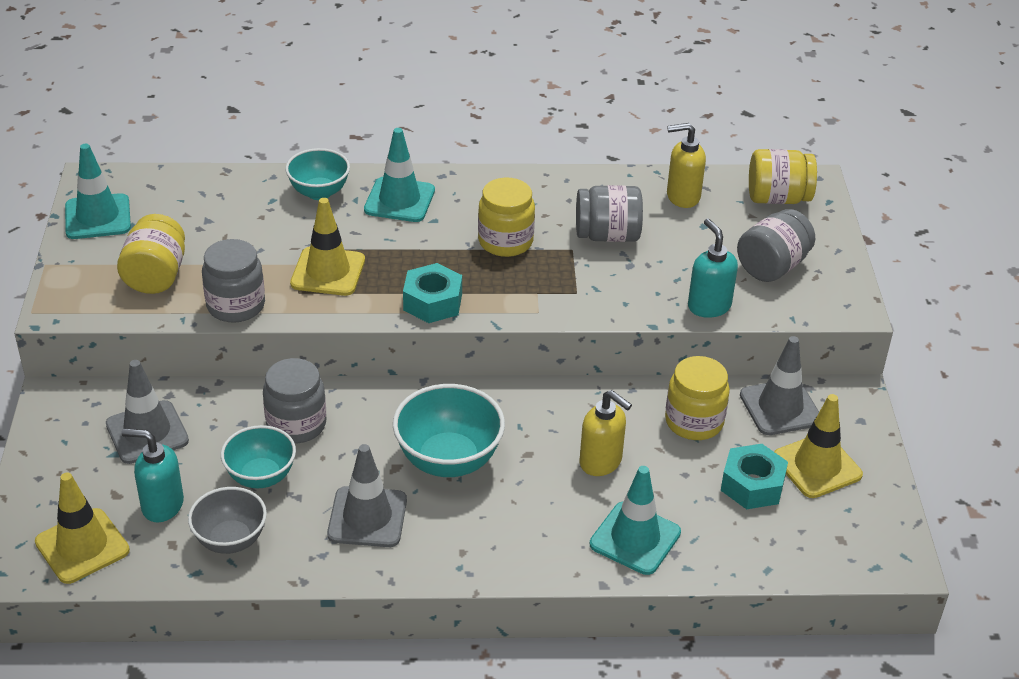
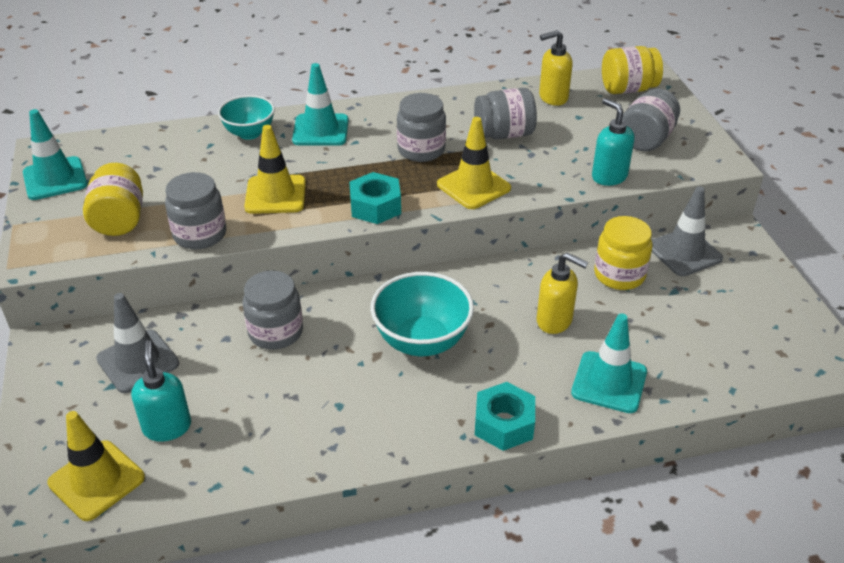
camera: 10 degrees left, 0 degrees up
(162, 505) = (167, 427): turquoise soap dispenser -> turquoise soap dispenser turned 75 degrees clockwise
(230, 540) = (241, 448): grey bowl -> none
(261, 476) = (255, 384): turquoise bowl -> none
(367, 517) = (364, 404): grey traffic cone -> none
(505, 241) = (421, 150): yellow jar -> grey jar
(752, 485) = (689, 319): turquoise nut -> turquoise nut (504, 424)
(817, 466) = (734, 295): yellow traffic cone -> yellow traffic cone (473, 186)

